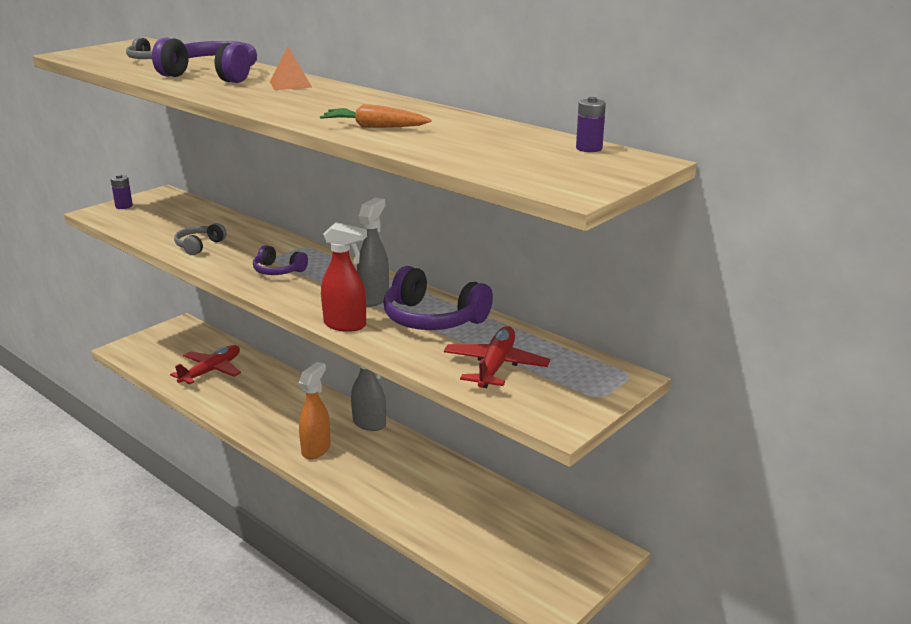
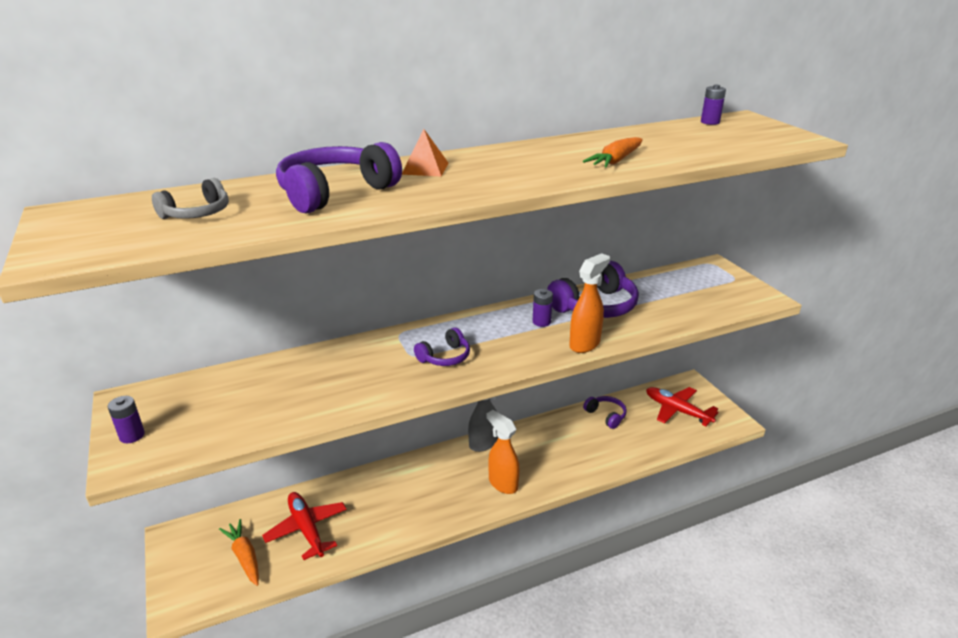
camera: 65 degrees left, 5 degrees up
(173, 356) = (244, 556): none -> orange carrot
(199, 246) = (333, 394): grey headphones -> none
(345, 325) = (585, 344): red spray bottle -> orange spray bottle
(374, 298) = (541, 322): grey spray bottle -> purple battery
(477, 493) = (606, 415): none -> purple headphones
(495, 366) = (683, 300): red plane -> red plane (677, 411)

